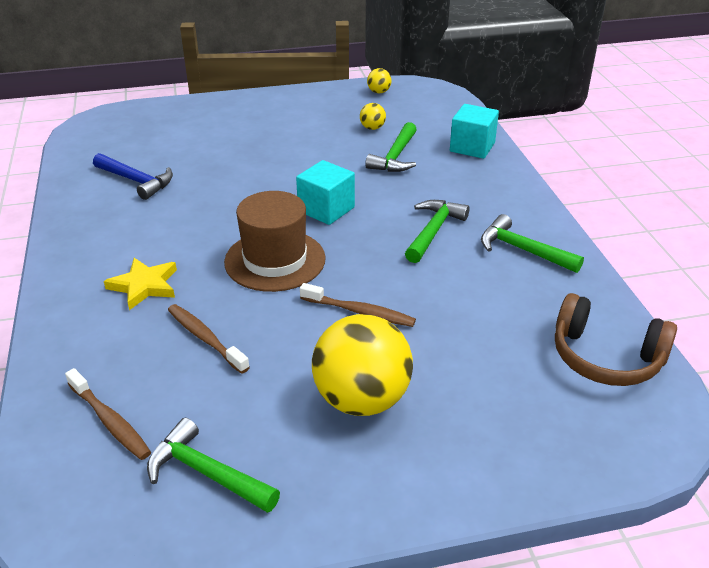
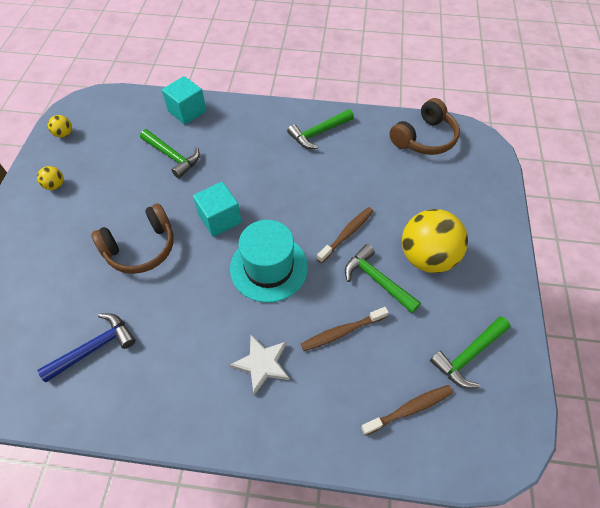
camera: 70 degrees left, 20 degrees up
(144, 286) = (262, 364): yellow star -> white star
(260, 172) = (141, 248): none -> brown headphones
(275, 260) = (269, 267): brown hat -> turquoise hat
(372, 128) = (120, 156): yellow ball -> yellow ball (55, 185)
(433, 231) = (278, 168): green hammer -> green hammer (377, 280)

